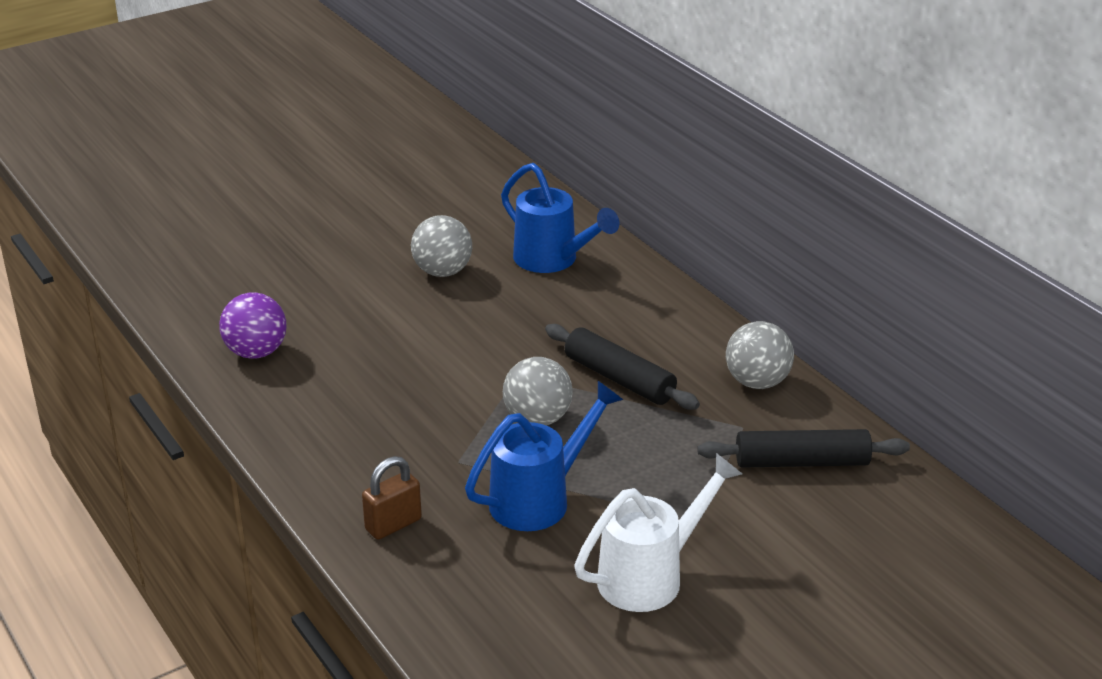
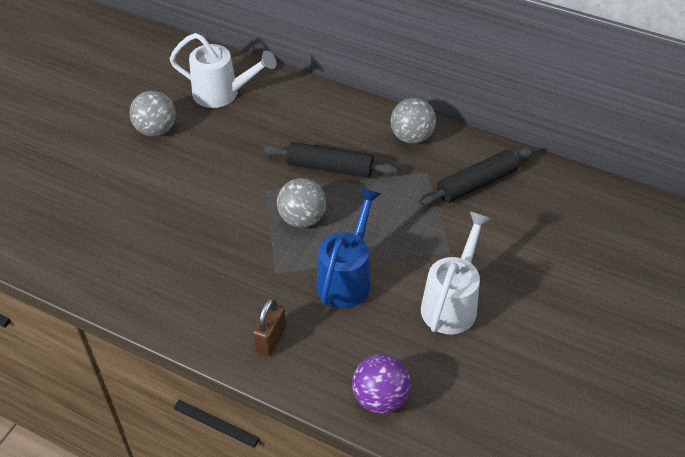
camera: 30 degrees left, 15 degrees up
(256, 352) = (73, 245): purple ball -> purple ball (380, 398)
(552, 260) = (222, 94): blue watering can -> white watering can

